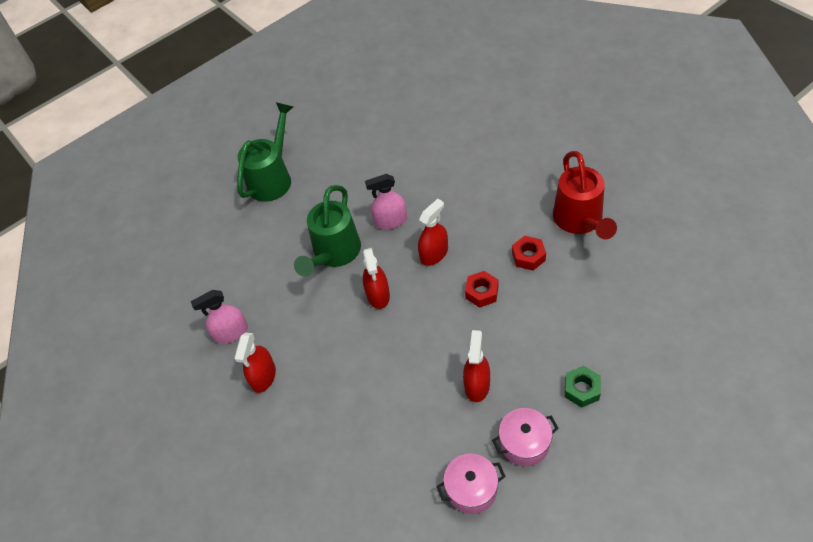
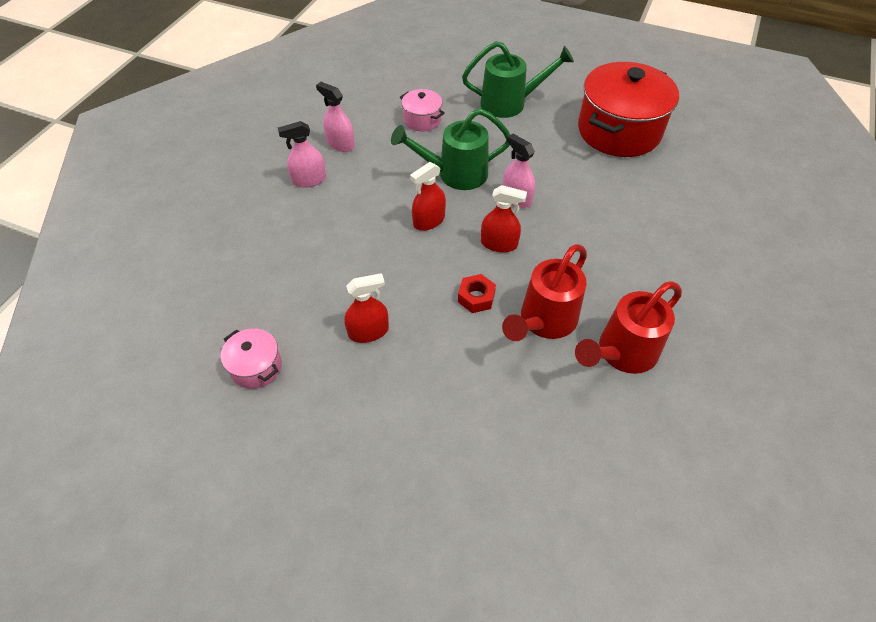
camera: 55 degrees right, 0 degrees up
(263, 376) = (309, 180): red spray bottle -> pink spray bottle
(360, 120) = (619, 131): none -> red pot
(524, 443) = (321, 394): pink pot -> pink pot (422, 120)
(528, 256) = (544, 321): red nut -> red watering can
(582, 389) = (405, 425): green nut -> none

